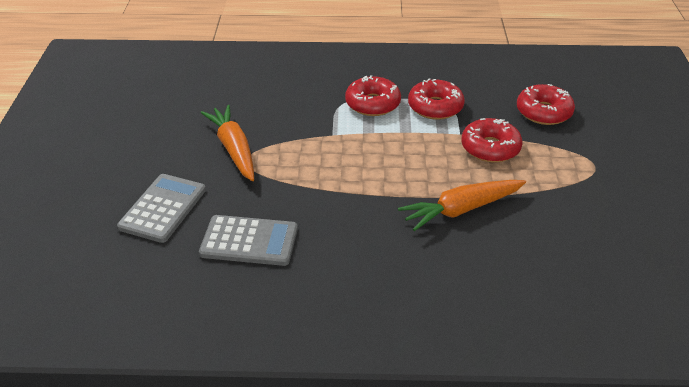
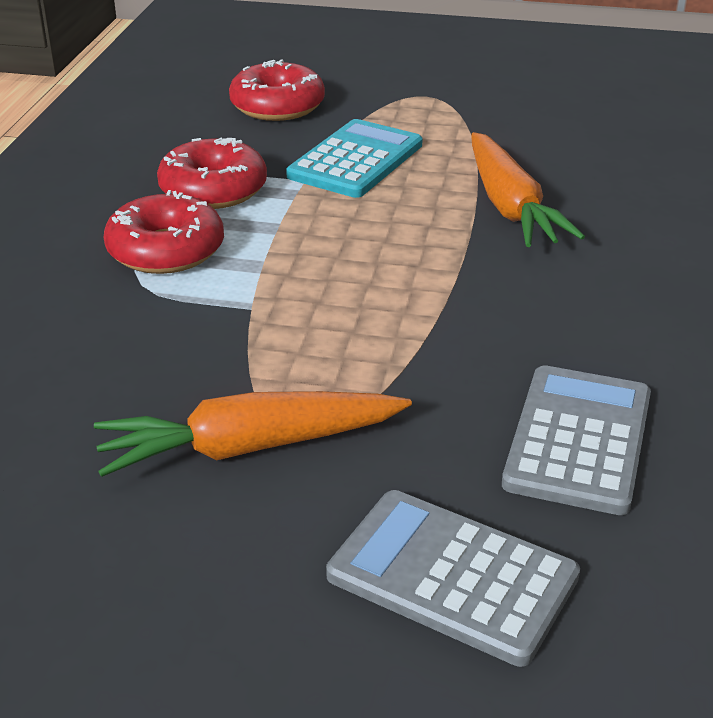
camera: 80 degrees left, 5 degrees down
(490, 148) = (356, 160): red donut -> turquoise calculator

